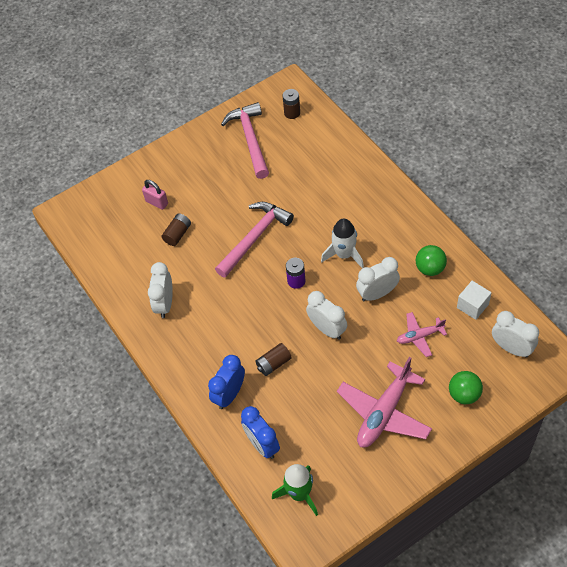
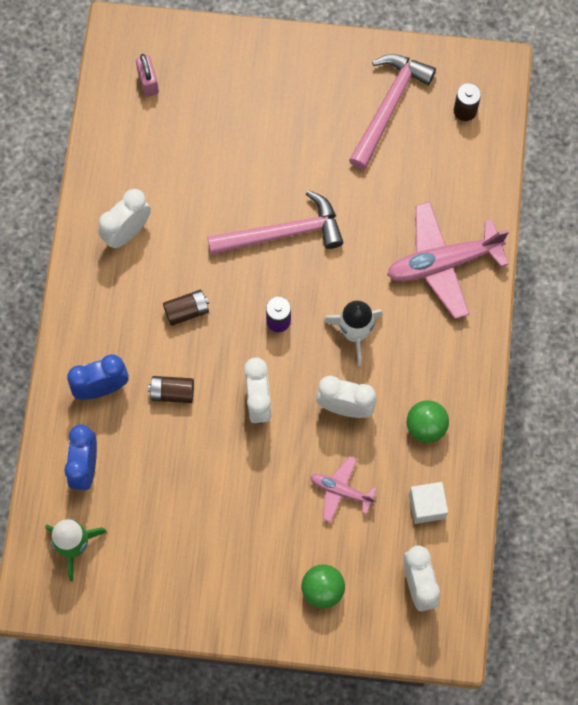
camera: 35 degrees right, 15 degrees up
(157, 202) = (222, 103): pink padlock -> pink padlock (148, 82)
(177, 234) = (210, 160): brown battery -> brown battery (187, 311)
(384, 412) = (228, 538): pink plane -> pink plane (443, 263)

